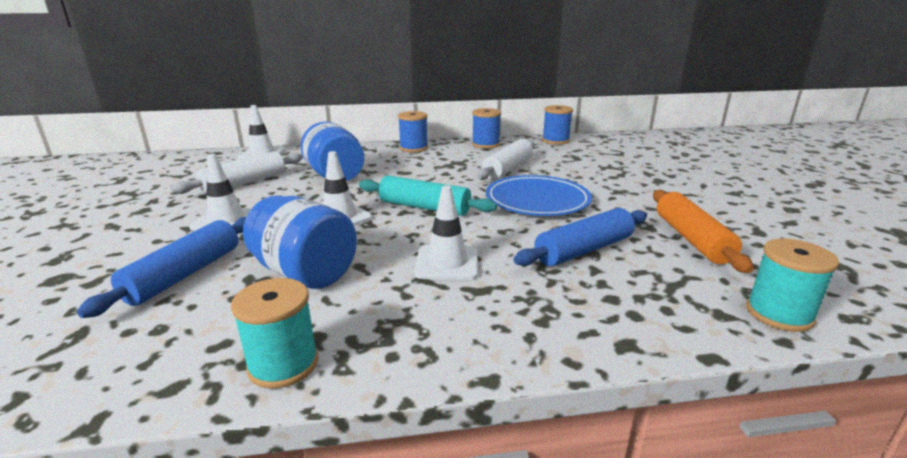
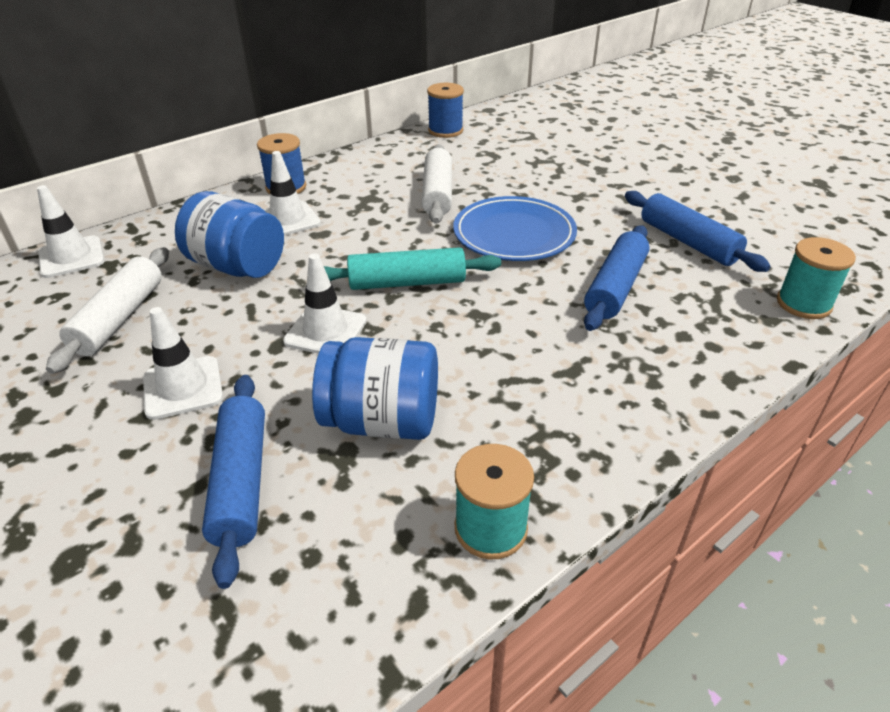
camera: 30 degrees left, 15 degrees up
(447, 263) = (511, 350): white traffic cone -> white traffic cone (288, 220)
(485, 144) = (371, 157): blue spool -> none
(691, 239) = (688, 242): orange rolling pin -> blue rolling pin

